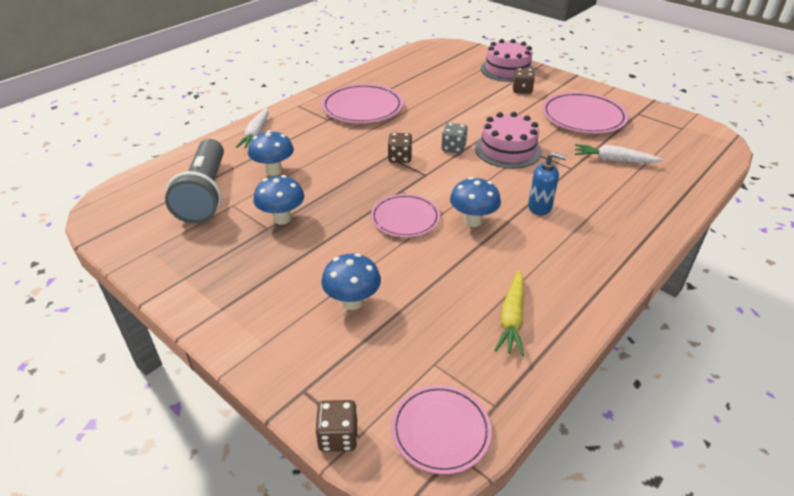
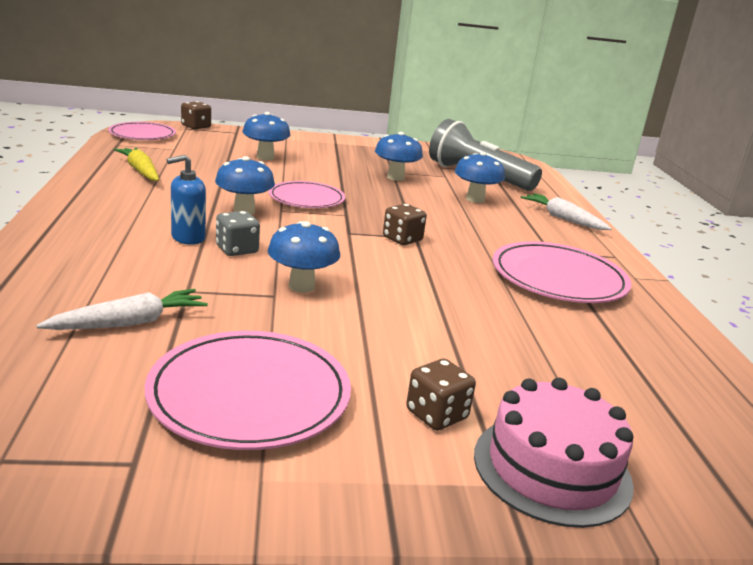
camera: 130 degrees right, 15 degrees down
(453, 148) = (368, 267): grey dice -> grey dice (237, 249)
(507, 150) = (301, 286): pink cake -> blue mushroom

